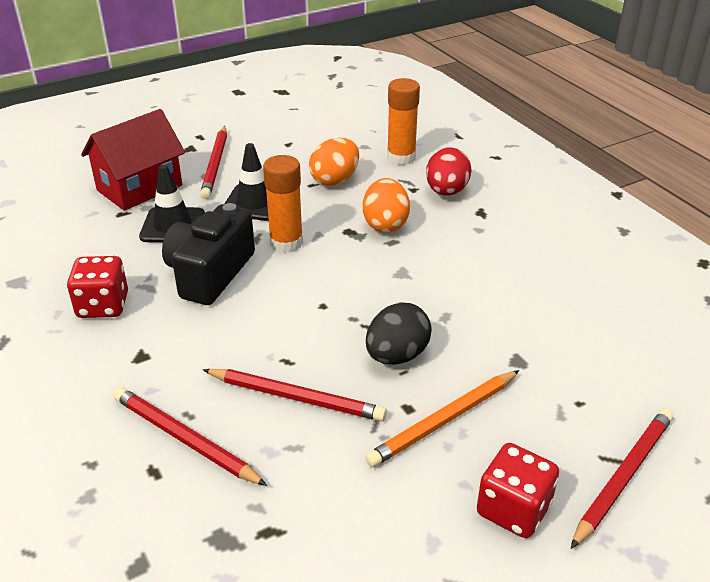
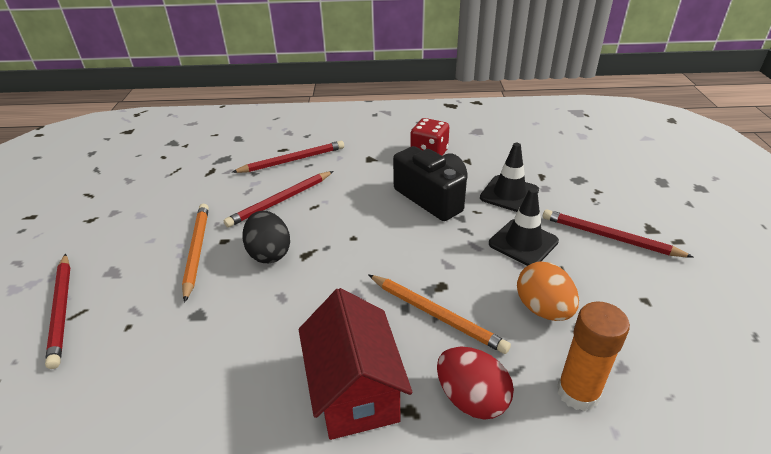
camera: 120 degrees right, 0 degrees up
(139, 188) = (579, 189): red house -> red house (355, 391)
(286, 242) = (448, 243): orange glue stick -> none
(385, 224) = (436, 315): orange egg -> orange pencil
(513, 509) = (114, 250): red dice -> none

